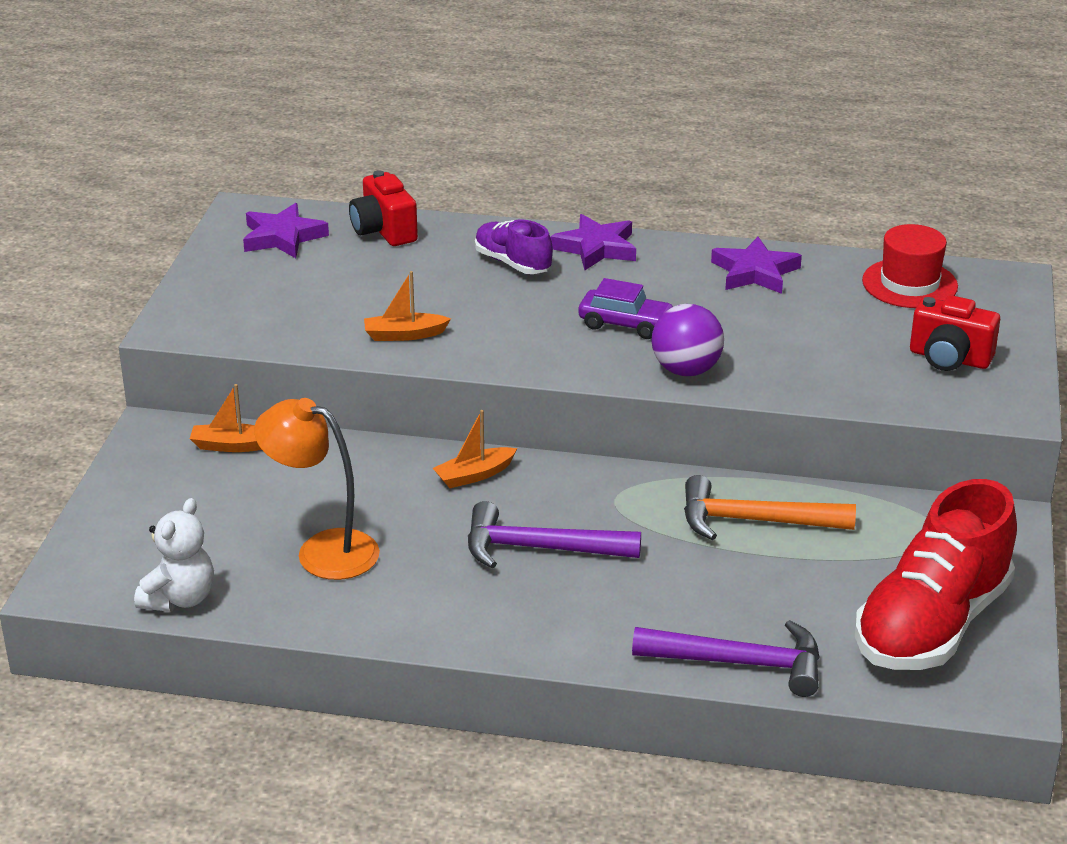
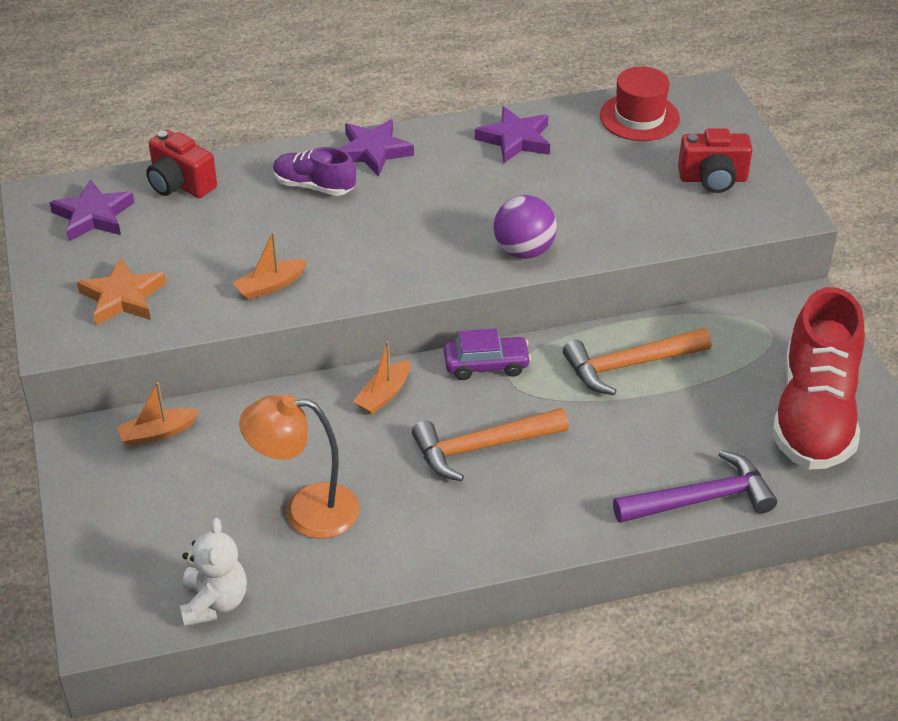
camera: 25 degrees left, 10 degrees up
(258, 309) = (123, 297): none -> orange star
(540, 548) = (482, 447): purple hammer -> orange hammer
(625, 324) = (447, 220): purple car -> purple car (486, 365)

